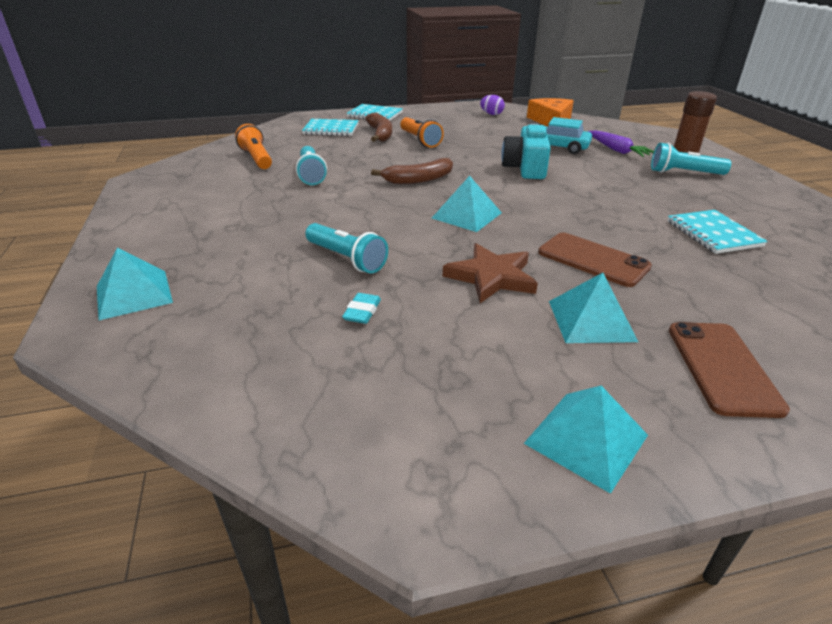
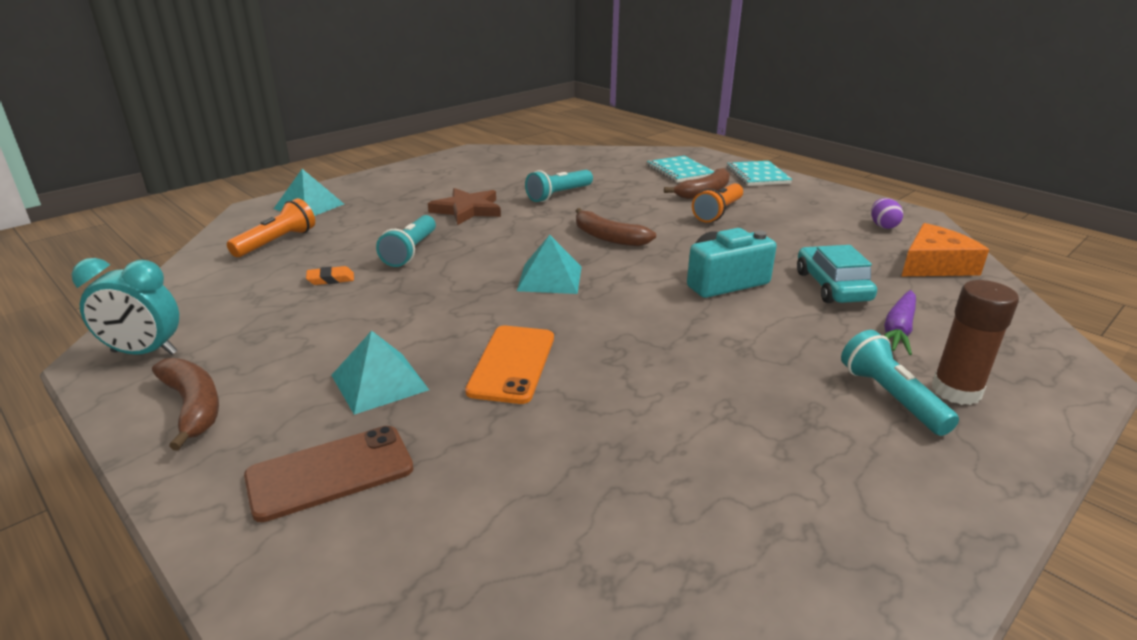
camera: 60 degrees right, 5 degrees down
(257, 158) = (565, 168): orange flashlight -> orange flashlight (276, 242)
(362, 312) = (331, 279): turquoise eraser -> orange eraser
(434, 472) = (144, 352): none -> turquoise clock
(491, 277) = (427, 317): brown star -> brown star (467, 210)
(586, 439) = (193, 407): turquoise pyramid -> brown banana
(593, 260) = (512, 364): brown phone -> orange phone
(713, 233) = (677, 443): turquoise notebook -> none

